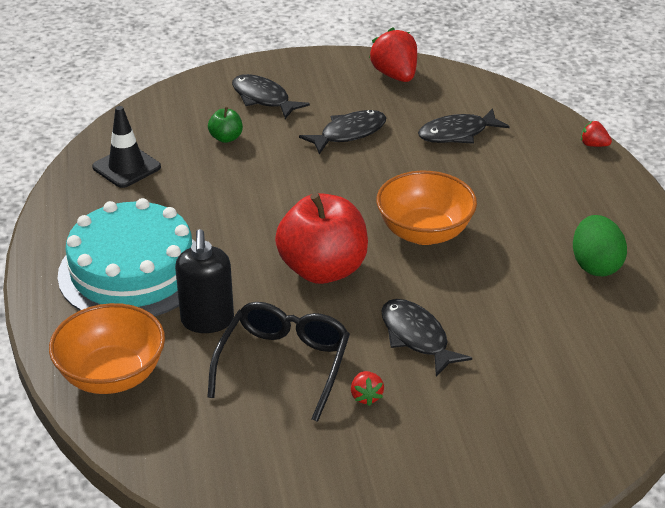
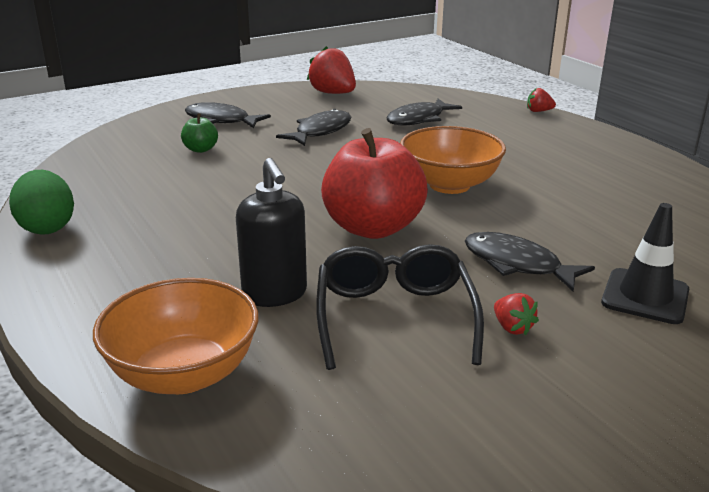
camera: 20 degrees left, 10 degrees down
(126, 167) = (103, 183): black traffic cone -> black traffic cone (645, 296)
(132, 271) = (156, 265): turquoise cake -> none
(595, 265) = (624, 182): green egg -> green egg (47, 227)

